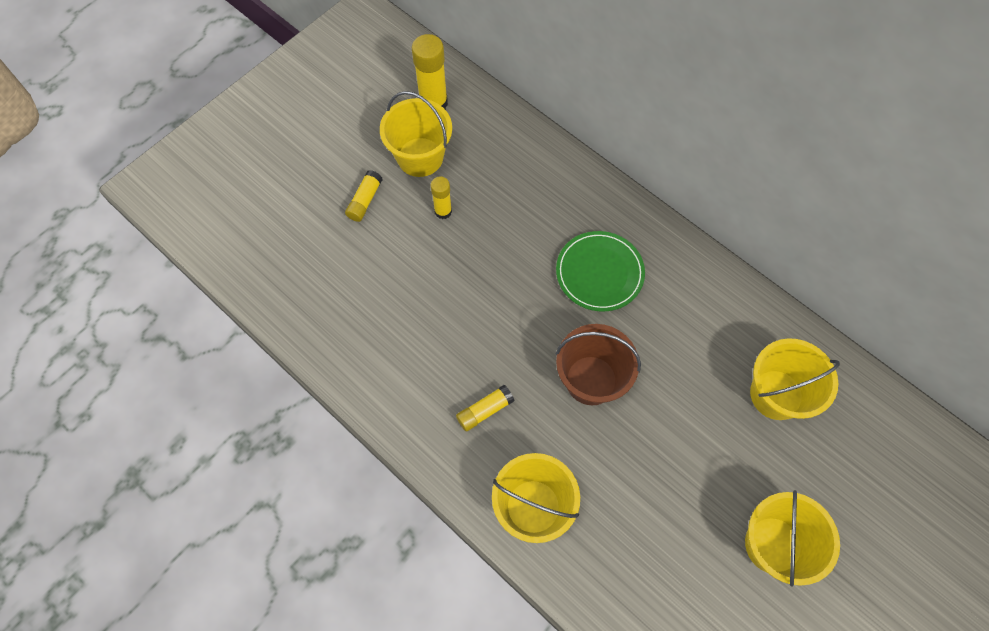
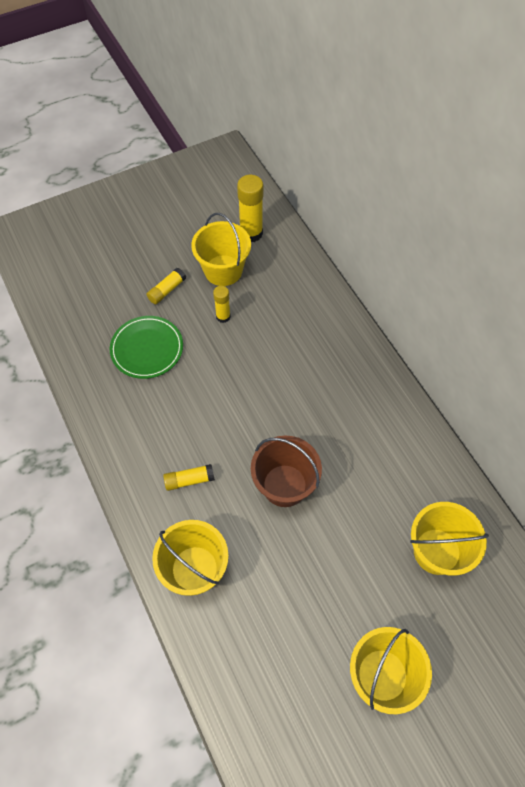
camera: 20 degrees right, 5 degrees down
(599, 273) = (328, 403): green plate -> green plate (147, 349)

